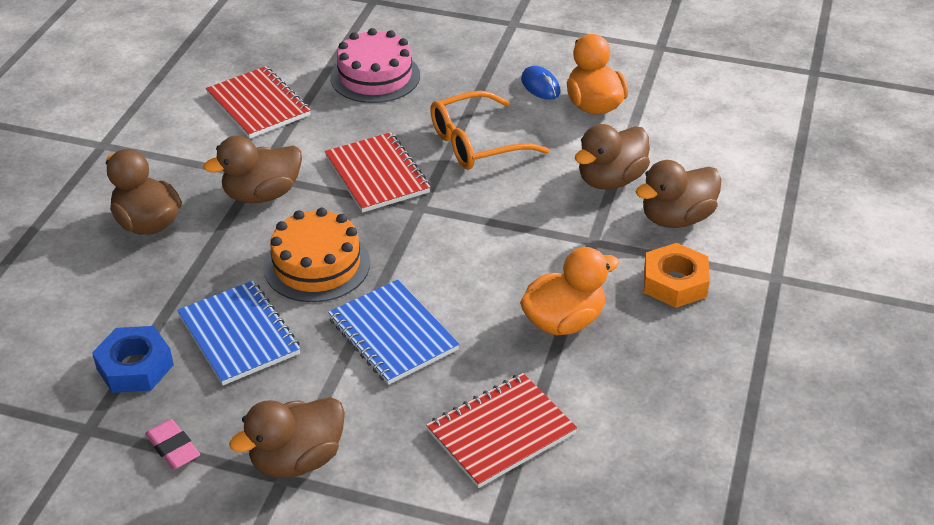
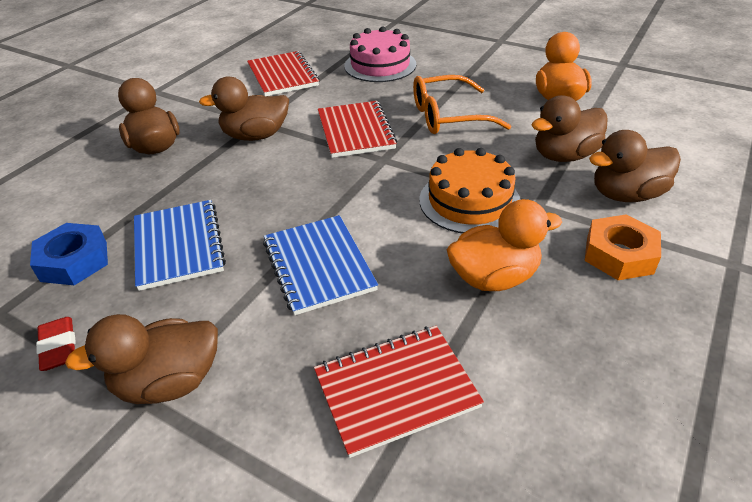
camera: 15 degrees right, 0 degrees up
(173, 448) = (59, 347): pink eraser -> red eraser
(317, 265) = (275, 195): orange cake -> orange cake (469, 201)
(540, 86) = (513, 82): blue mouse -> none

